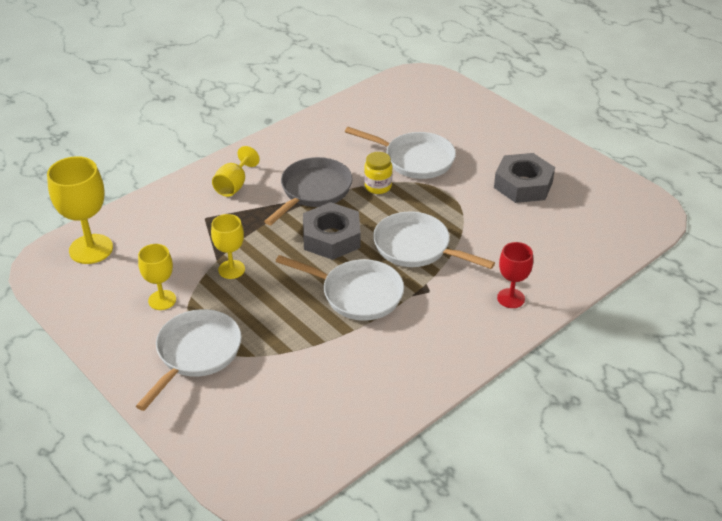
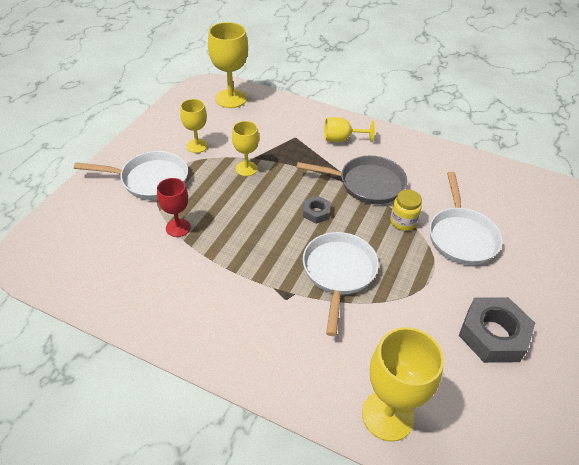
camera: 65 degrees right, 5 degrees up
(331, 238) = (316, 212): grey nut -> grey nut, size x0.51
(357, 294) = (256, 250): white pan -> none
(511, 298) = (309, 369): red goblet -> red goblet (178, 228)
(570, 267) = (387, 415): none -> yellow goblet

